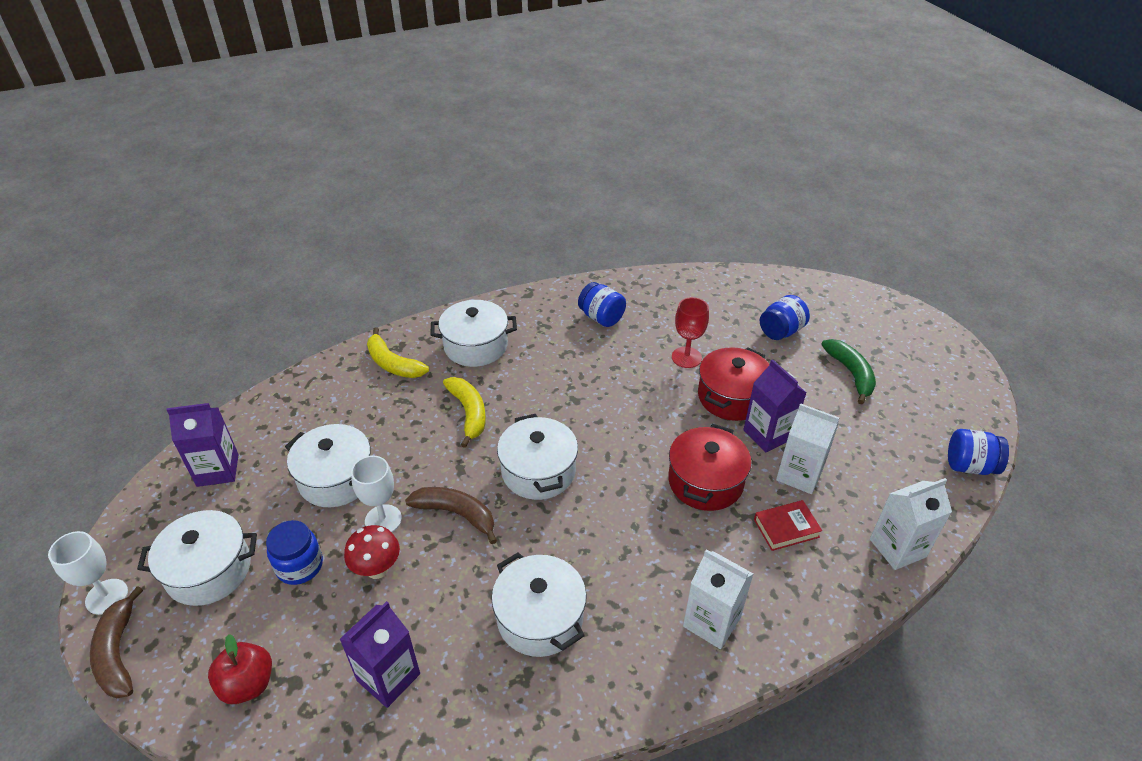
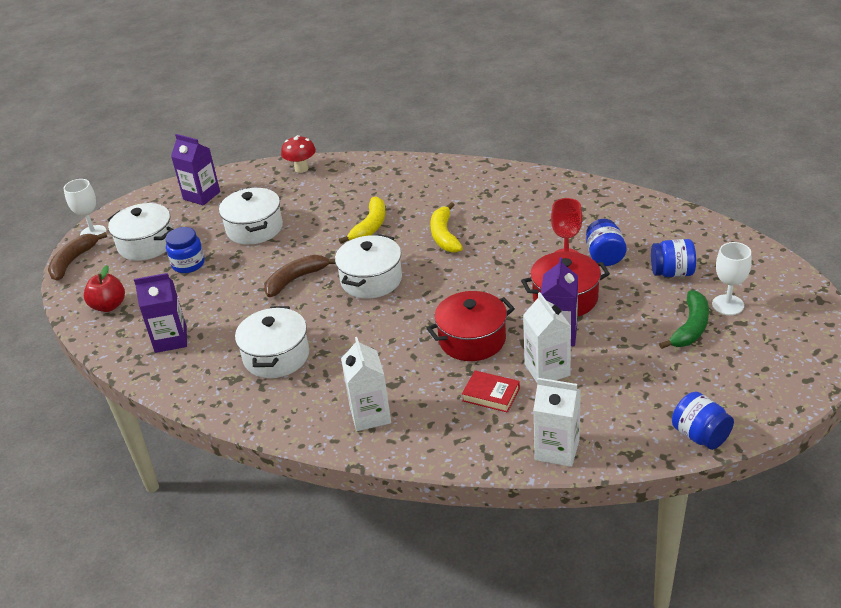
camera: 45 degrees right, 5 degrees down
(377, 569) = (223, 286): red mushroom -> red mushroom (301, 169)
(383, 520) = (254, 262): white goblet -> white goblet (727, 305)
(393, 363) = (359, 177): yellow banana -> yellow banana (444, 235)
(456, 514) = (296, 279): brown banana -> brown banana turned 105 degrees counterclockwise
(475, 346) = (424, 187): white pot -> none
(601, 317) = (536, 204): blue jar -> blue jar (604, 256)

